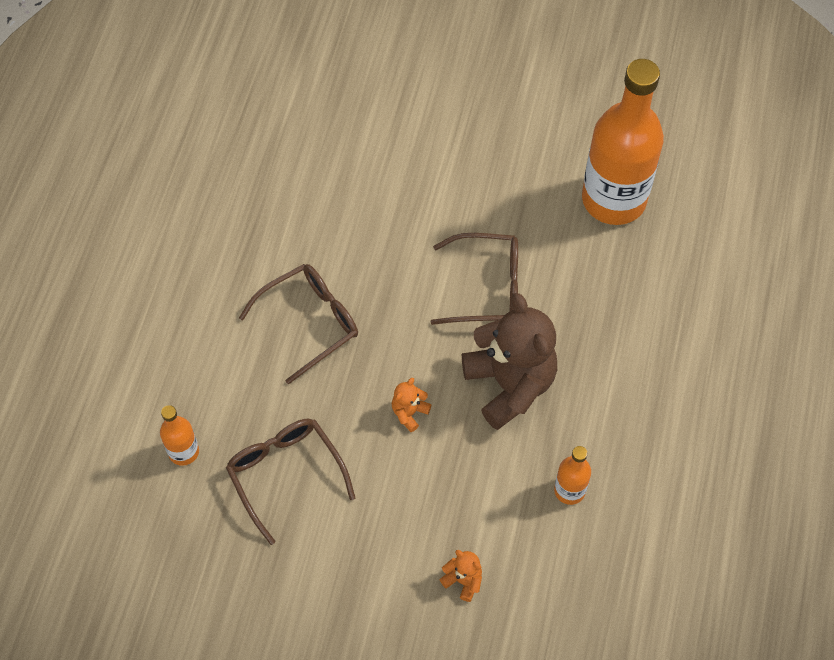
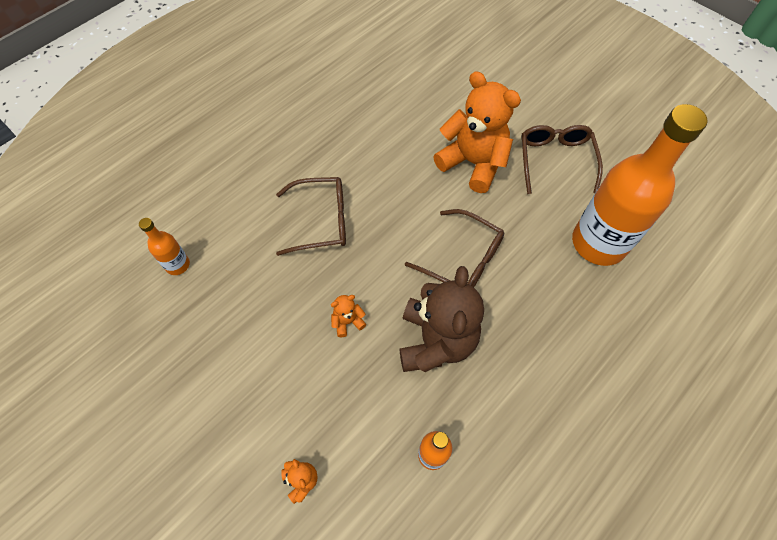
camera: 30 degrees right, 0 degrees up
(285, 474) = (231, 318): brown glasses -> brown glasses (555, 160)
(434, 173) = (473, 163): none -> orange teddy bear

